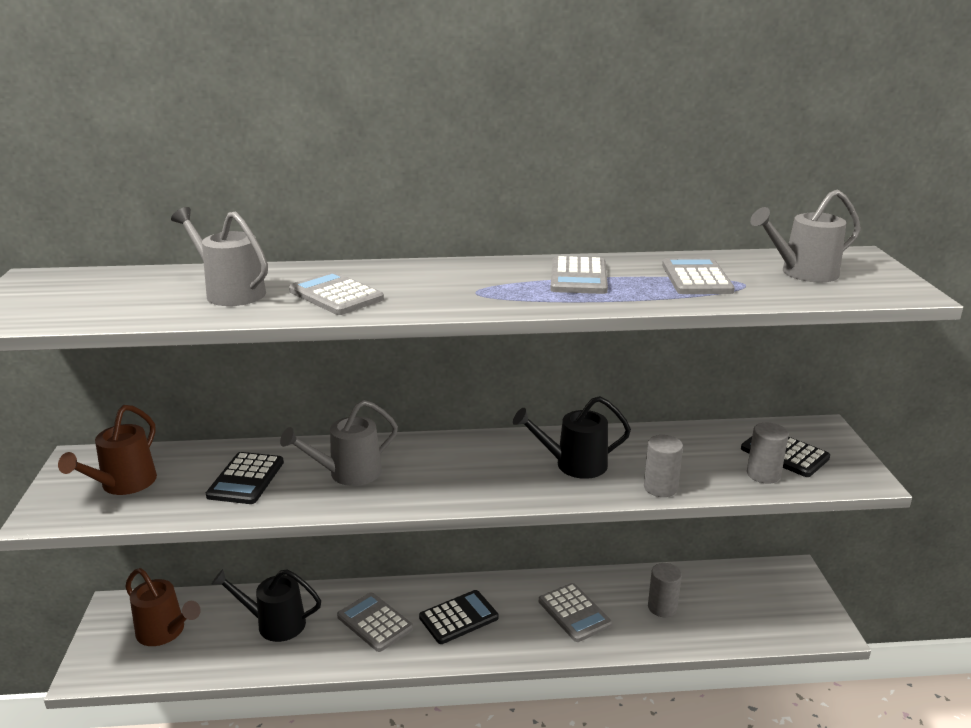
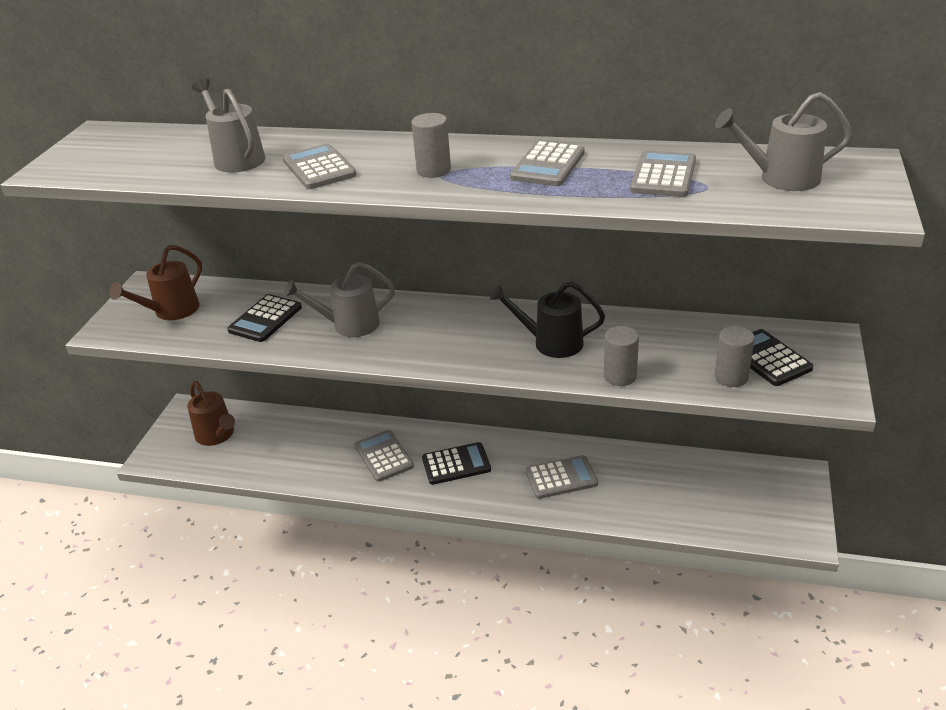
camera: 20 degrees right, 10 degrees up
(274, 624) = (302, 443): black watering can -> none
(574, 613) = (561, 478): grey calculator -> grey calculator turned 90 degrees counterclockwise
(662, 607) = (647, 487): grey cylinder -> grey cylinder (433, 170)

